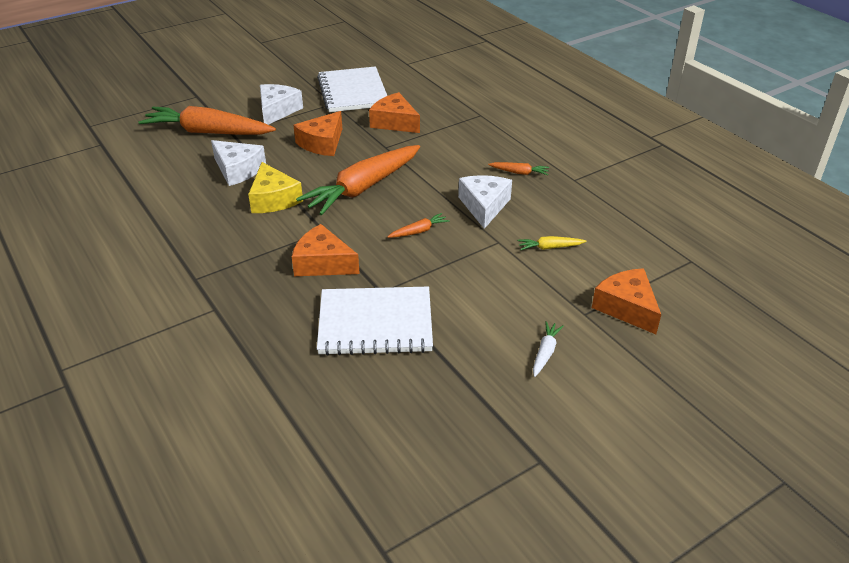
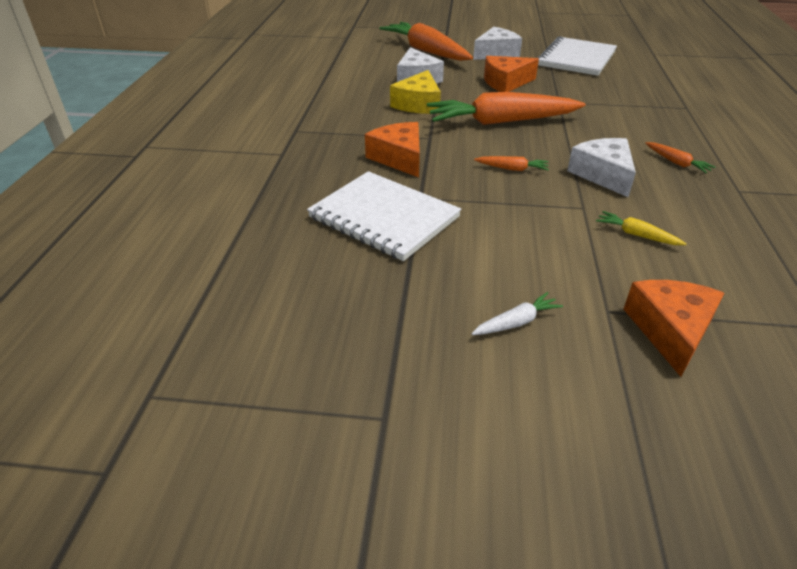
camera: 40 degrees right, 0 degrees up
(394, 122) = (589, 88): orange cheese -> none
(484, 206) = (603, 175): white cheese -> white cheese turned 60 degrees counterclockwise

